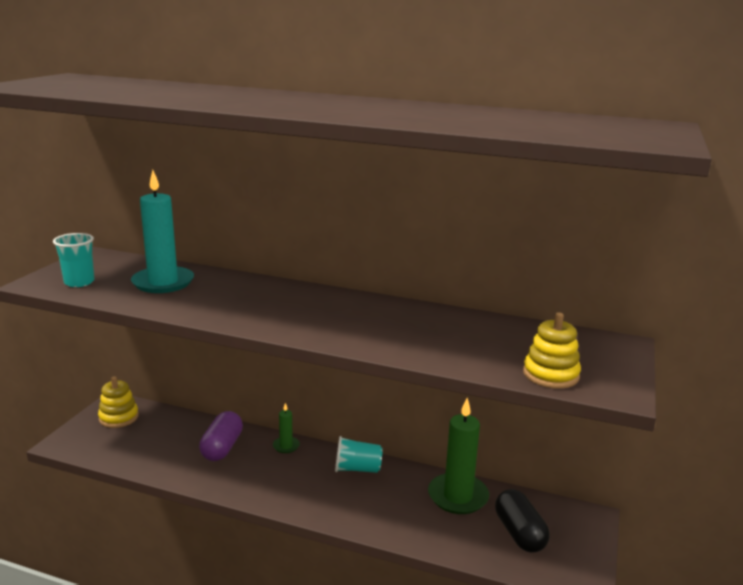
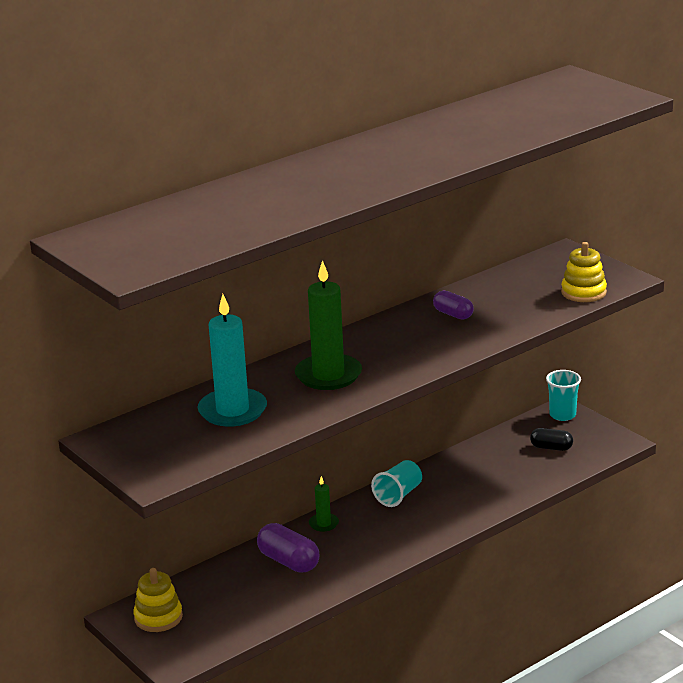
camera: 55 degrees left, 5 degrees up
(79, 282) = (179, 456): turquoise cup -> turquoise cup (562, 415)
(417, 323) = (453, 314): none -> purple capsule
(458, 496) = (483, 458): green candle -> green candle (328, 375)
(519, 533) = (551, 447): black capsule -> black capsule, size x0.64

